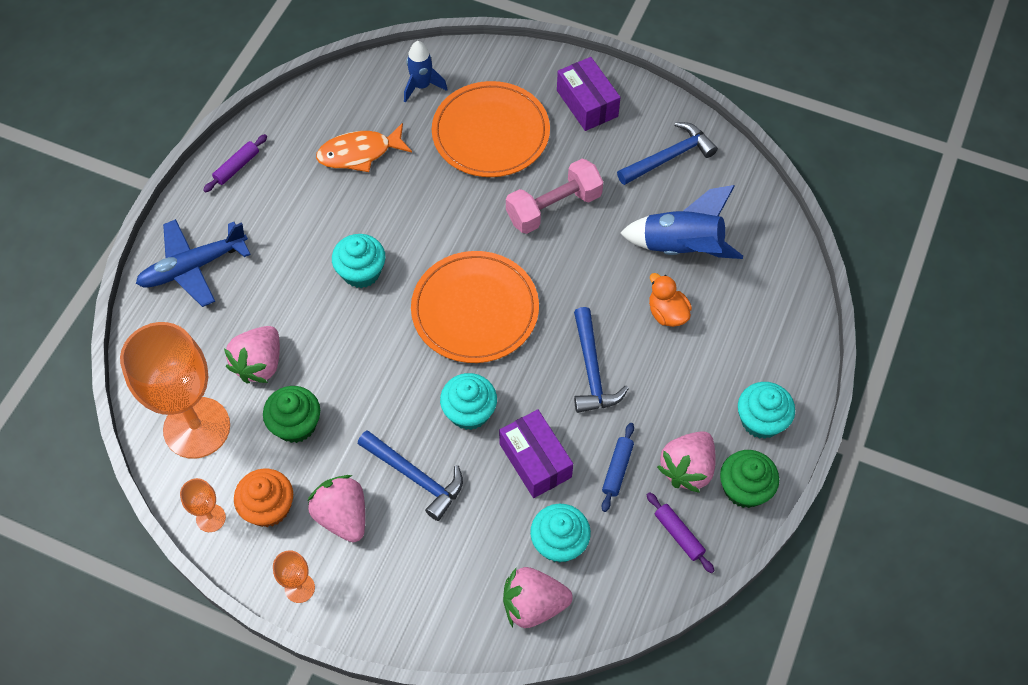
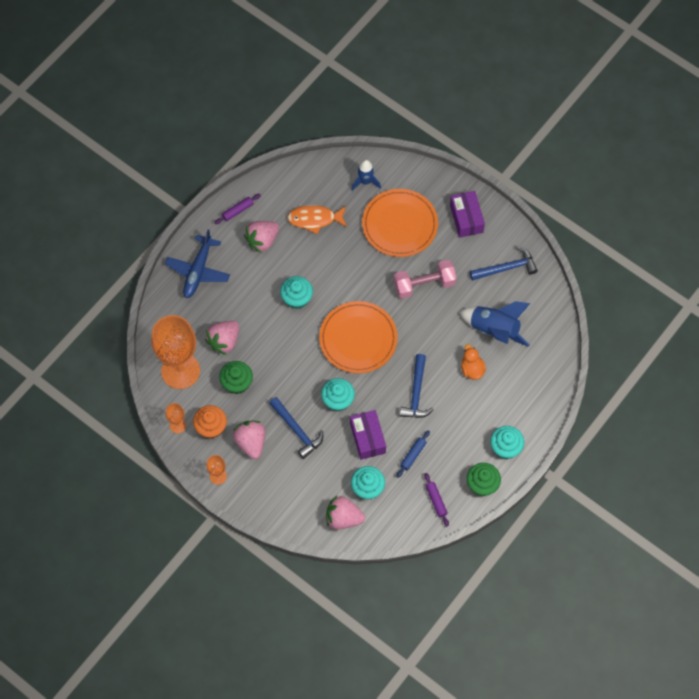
camera: 15 degrees right, 5 degrees up
(193, 267) = (198, 271): blue plane -> blue plane turned 60 degrees counterclockwise
(687, 469) = (453, 465): pink strawberry -> pink strawberry (262, 240)

